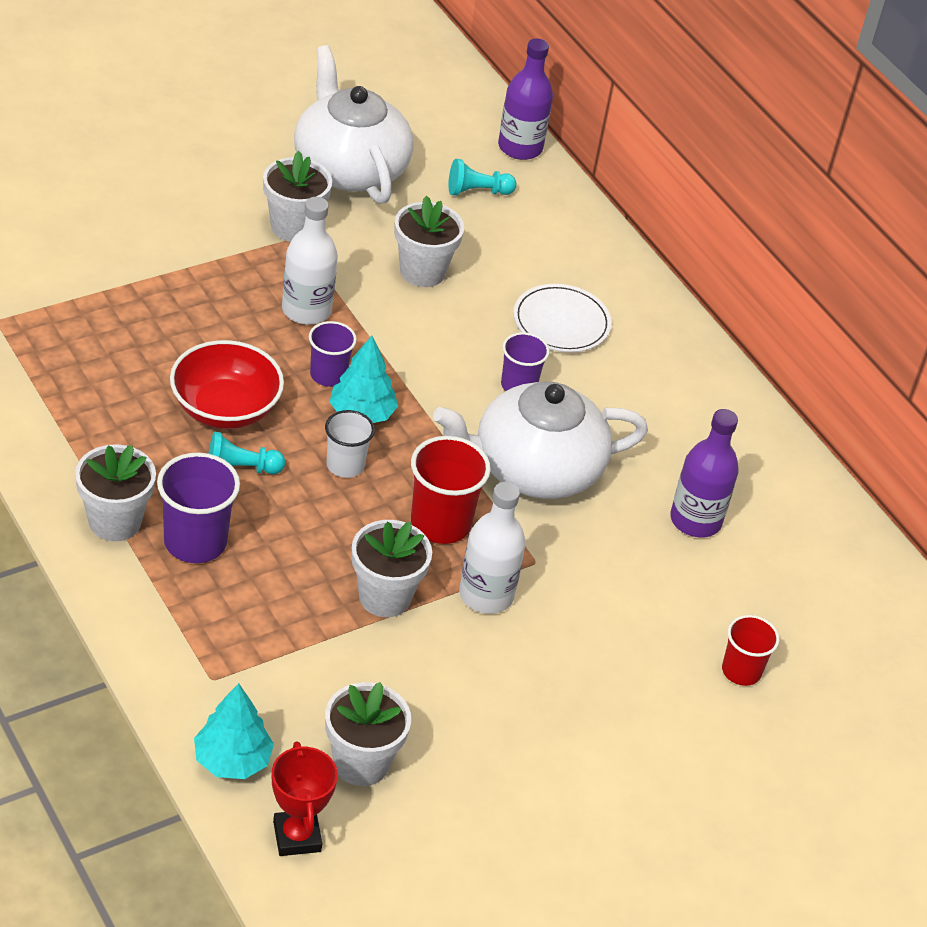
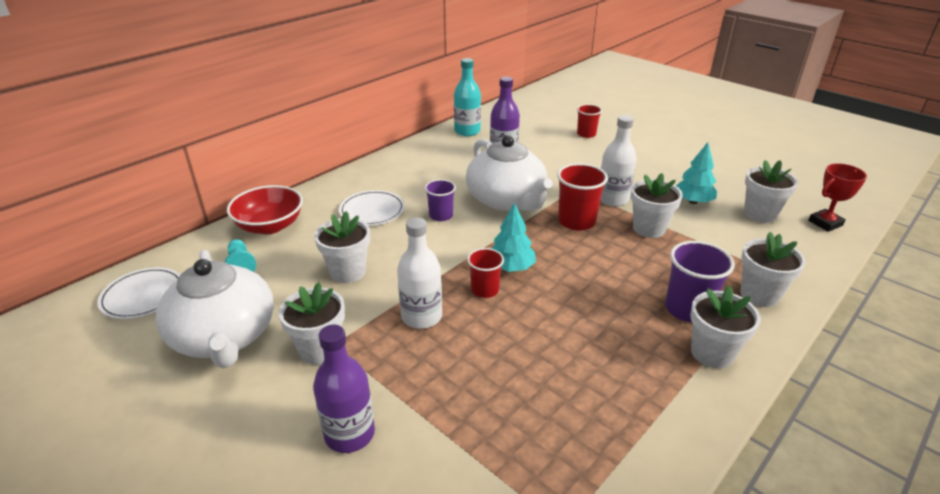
camera: 100 degrees left, 10 degrees down
(182, 630) = (759, 295): none -> white flower pot
(225, 408) = (556, 330): red bowl -> red bowl (270, 226)
(232, 760) = (814, 253): turquoise tree -> turquoise tree (693, 201)
(240, 468) = (606, 307): turquoise pawn -> none
(328, 375) = (485, 290): purple cup -> red cup
(345, 465) = (562, 264): white cup -> none
(349, 168) = (224, 337): white teapot -> white teapot turned 75 degrees counterclockwise
(451, 120) = (143, 295): none -> white plate
(520, 147) = (178, 256): purple bottle -> purple bottle (349, 434)
(803, 502) = (467, 131): none -> turquoise bottle

